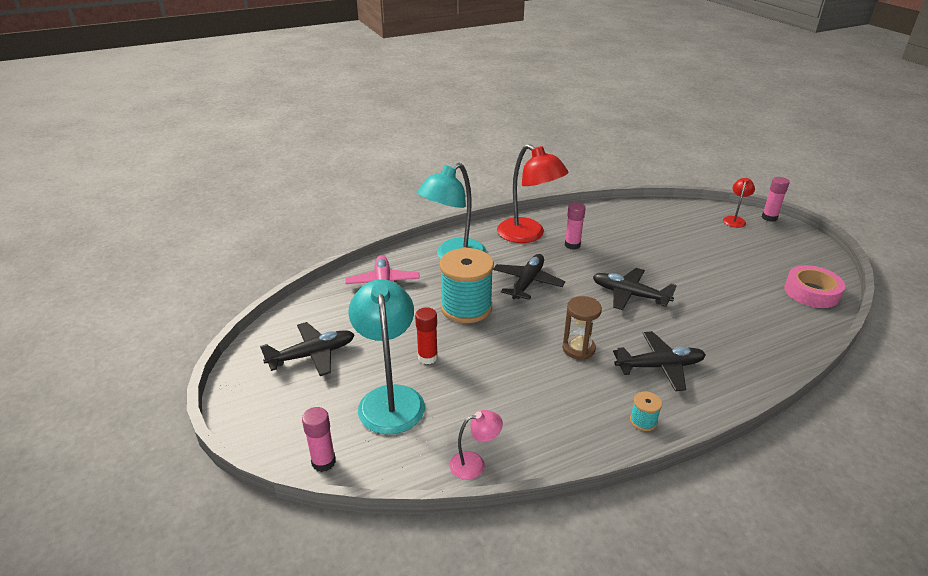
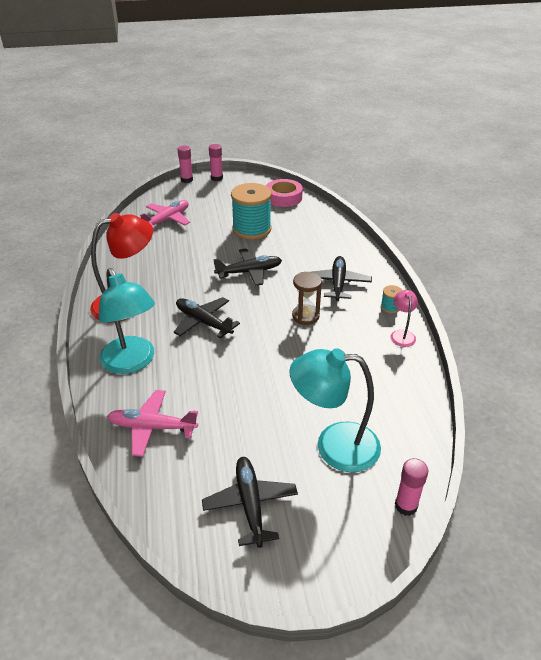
camera: 75 degrees left, 5 degrees up
(427, 357) = (285, 410): red glue stick -> none
(466, 307) = (222, 370): turquoise spool -> turquoise spool (252, 229)
(474, 464) = (419, 403): pink lamp -> pink lamp (402, 334)
(572, 245) = (161, 282): pink glue stick -> pink glue stick (217, 178)
(629, 295) = (249, 272): black plane -> black plane turned 150 degrees counterclockwise
(678, 224) = (167, 220): none -> pink plane
(734, 220) = (179, 194): red lamp -> none

